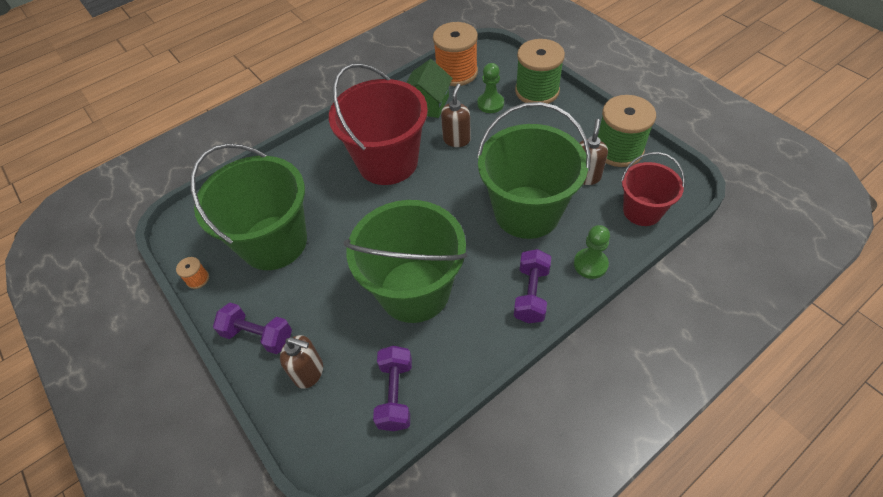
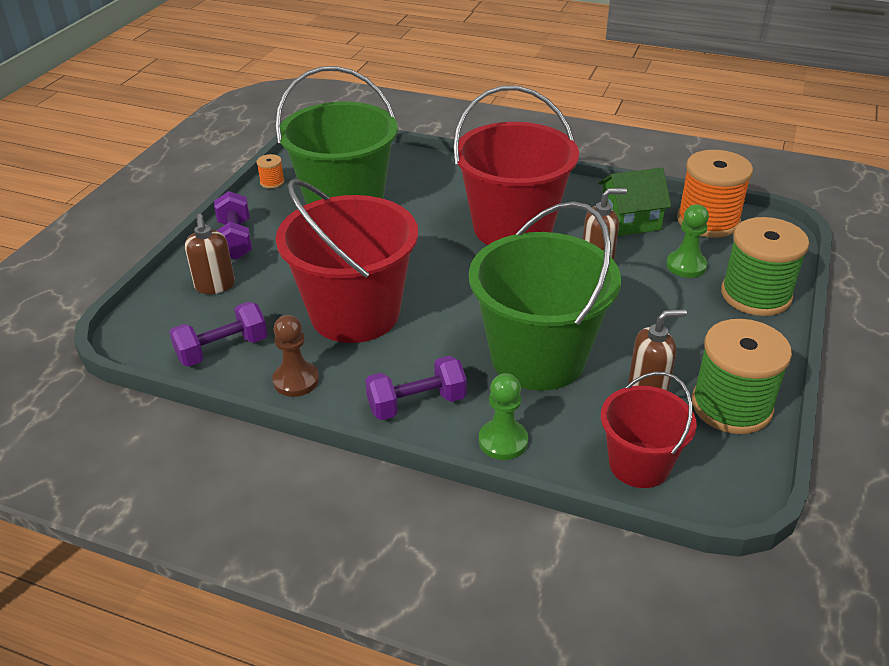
camera: 55 degrees right, 15 degrees down
(414, 291) = (355, 314): green bucket -> red bucket
(463, 357) = (296, 380): none -> brown pawn

